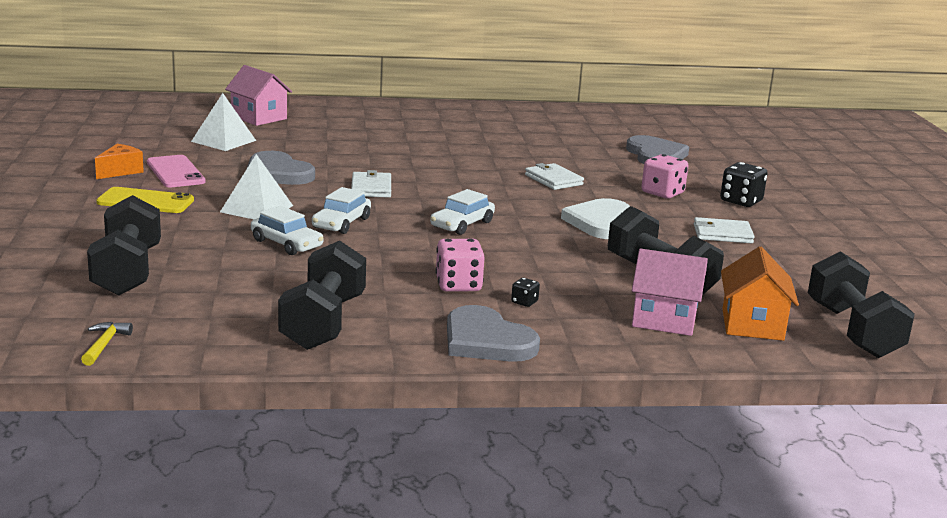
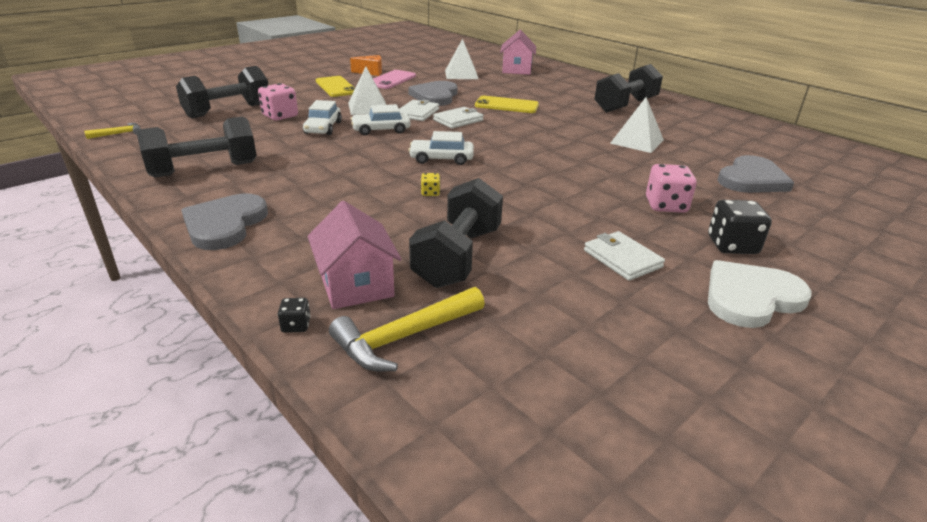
camera: 55 degrees right, 10 degrees up
(364, 159) = (506, 105): none -> yellow phone
(458, 285) = (321, 188): pink dice -> pink dice (280, 116)
(524, 302) = (319, 217): black dice -> black dice (296, 325)
(532, 251) = (430, 193): none -> yellow dice
(535, 154) = (637, 141): none -> white pyramid
(553, 180) = (596, 161): white wallet -> white wallet (418, 113)
(601, 223) = (540, 200): white heart -> white heart (750, 297)
(752, 324) = (404, 337): orange house -> yellow hammer
(852, 331) = (473, 416): black dumbbell -> black dumbbell (625, 105)

